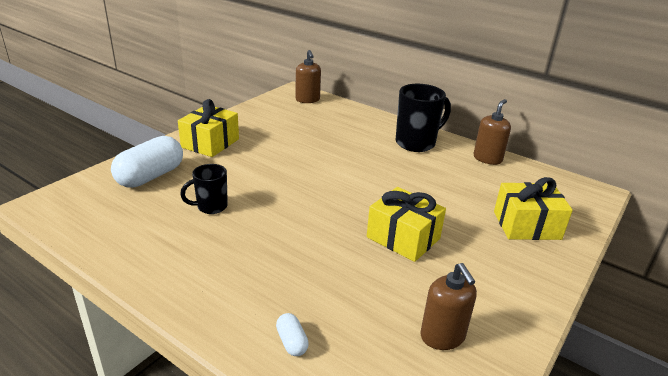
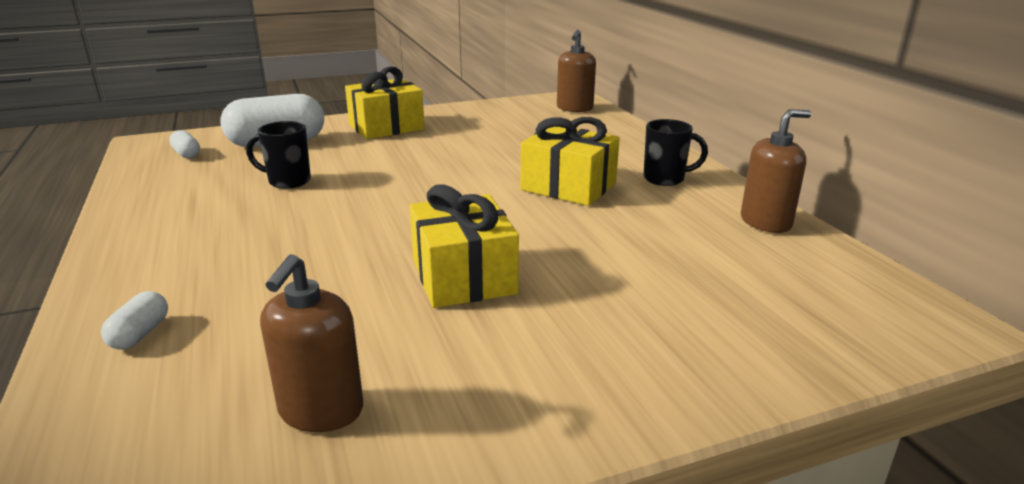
camera: 35 degrees right, 5 degrees down
(95, 206) = (186, 154): none -> white capsule
(416, 143) = (665, 179): black mug -> black mug, size x0.59
(526, 225) = (703, 324): yellow gift -> yellow gift (568, 187)

